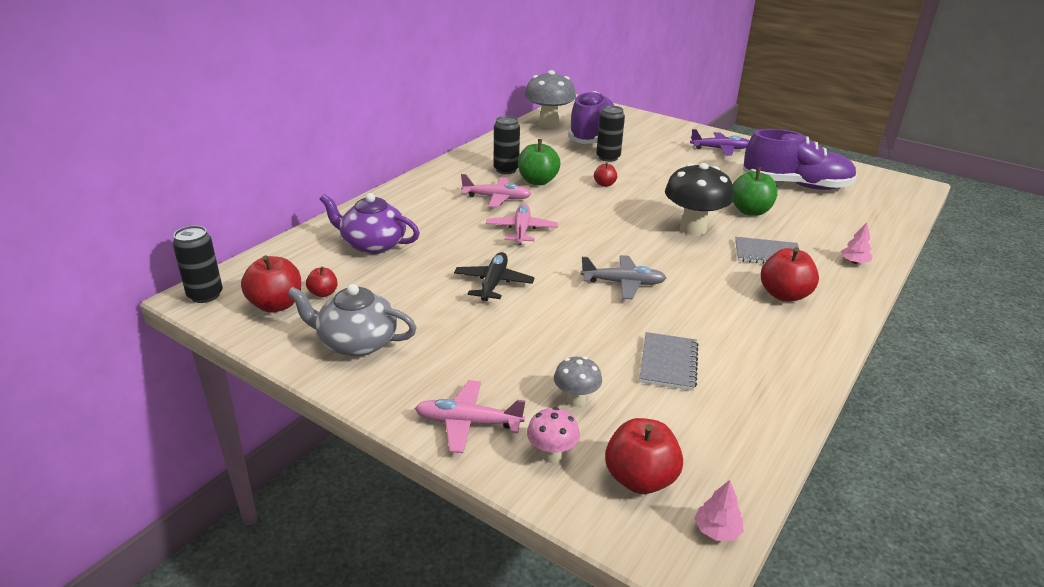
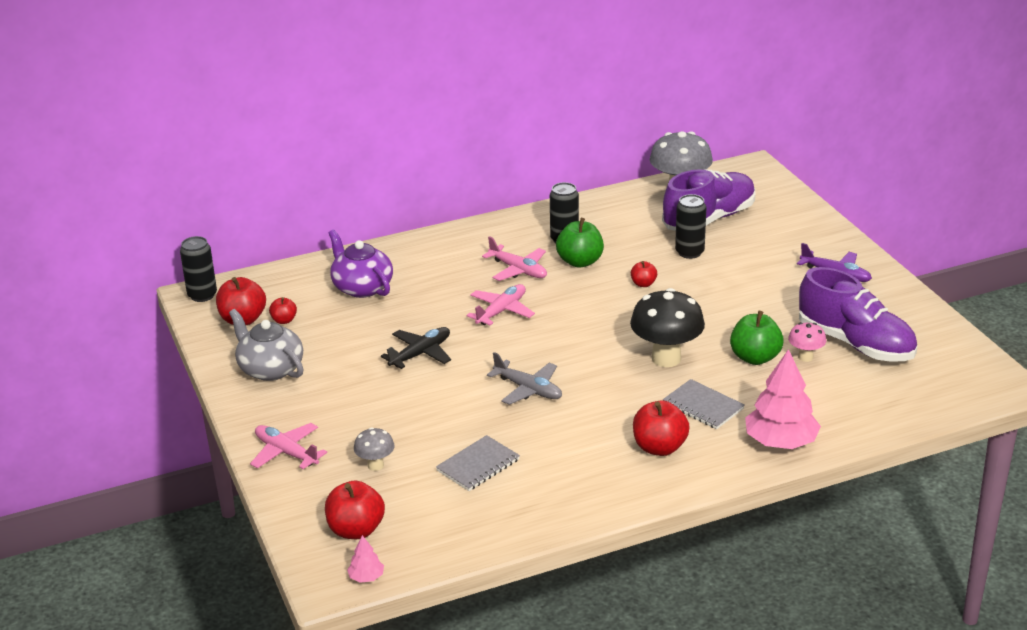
camera: 35 degrees right, 0 degrees up
(551, 455) = (317, 493): pink mushroom -> pink mushroom (805, 357)
(854, 262) = (781, 442): pink tree -> pink tree, size x2.23

